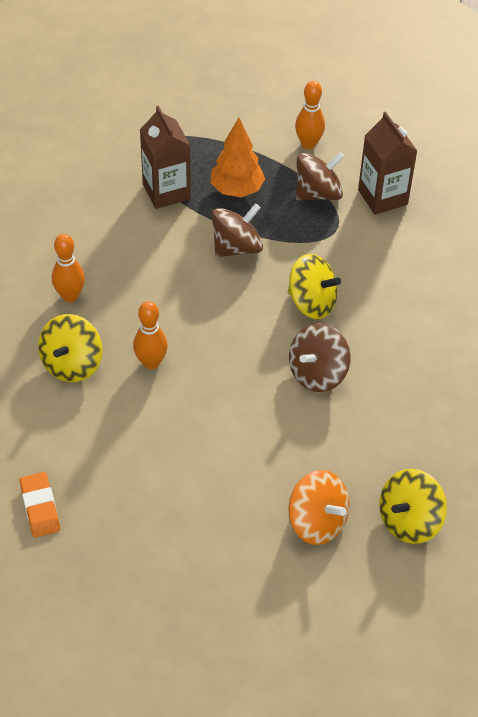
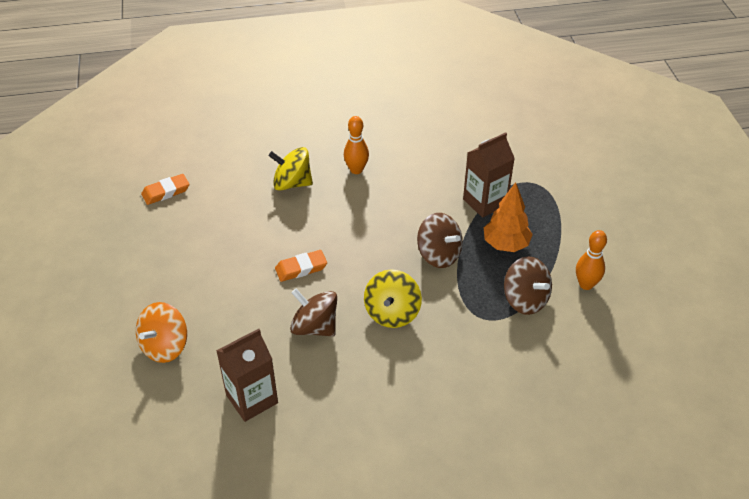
camera: 80 degrees right, 5 degrees down
(151, 362) = (303, 224): orange bowling pin -> none
(224, 374) = (301, 268): none -> orange eraser
(382, 197) = (541, 348): brown carton -> brown carton (252, 399)
(409, 521) = (171, 409): yellow spinning top -> none

